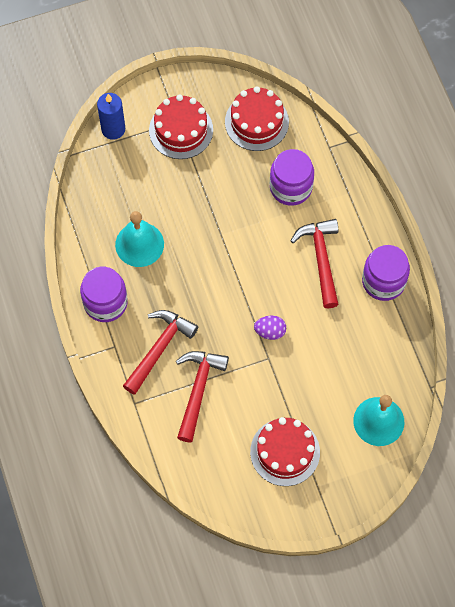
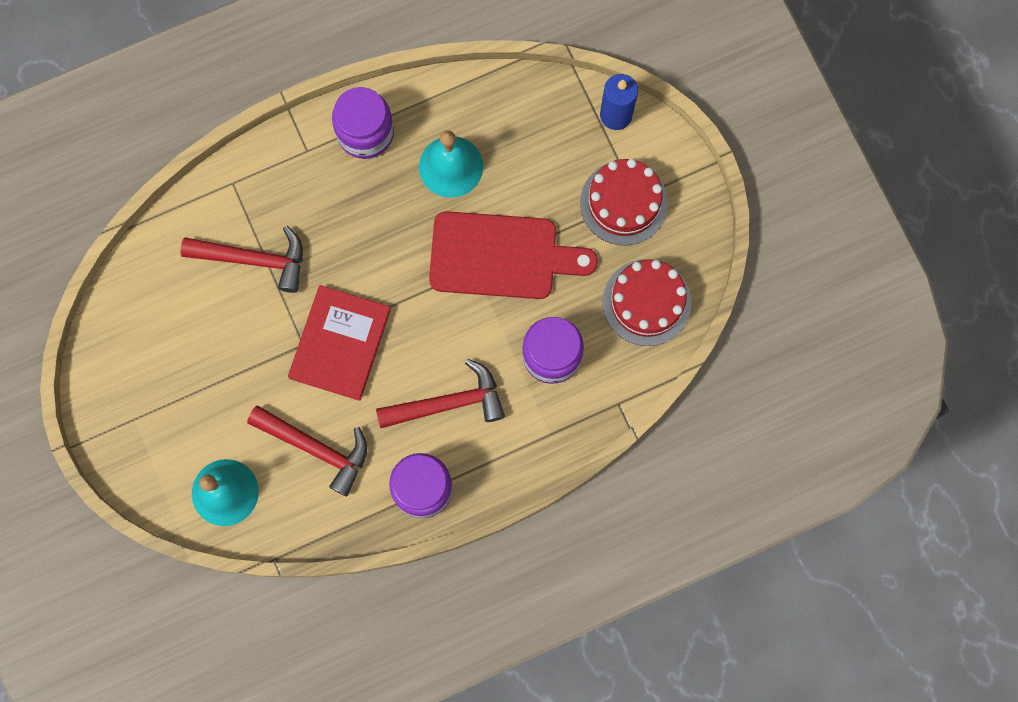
camera: 85 degrees right, 10 degrees up
(159, 348) = (307, 206): red hammer -> red hammer (316, 448)
(213, 215) = (501, 256): none -> red cutting board
(270, 331) = (340, 343): purple egg -> red book
(285, 452) = (177, 374): red cake -> none

